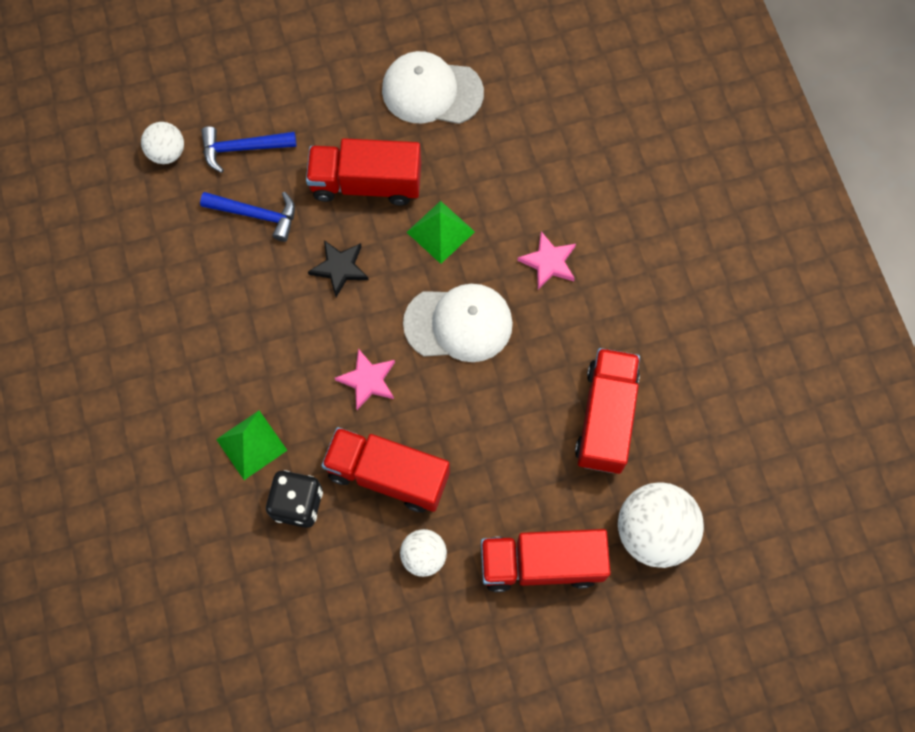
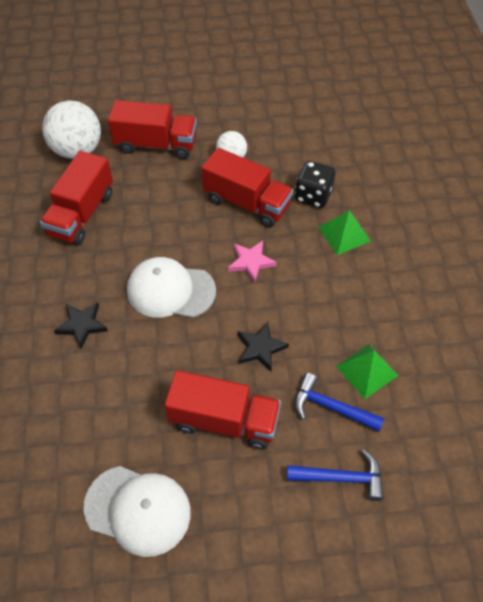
camera: 170 degrees left, 15 degrees down
(167, 152) = (418, 486): white ball -> none
(440, 232) = (166, 365): green pyramid -> green pyramid (366, 370)
(548, 262) = (82, 325): pink star -> black star

